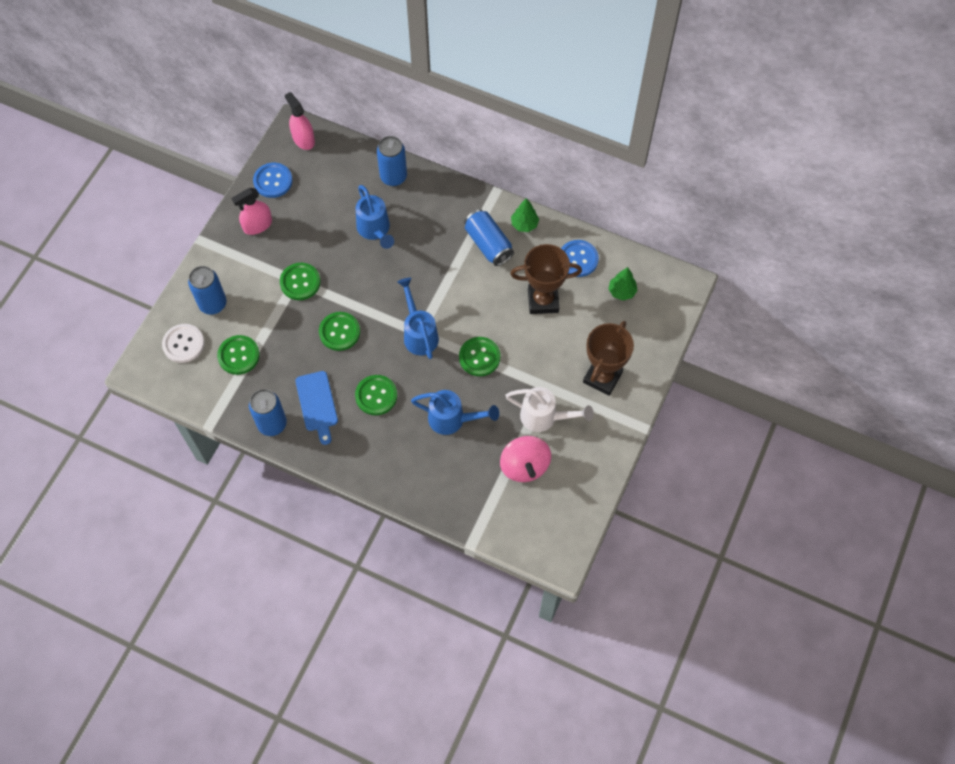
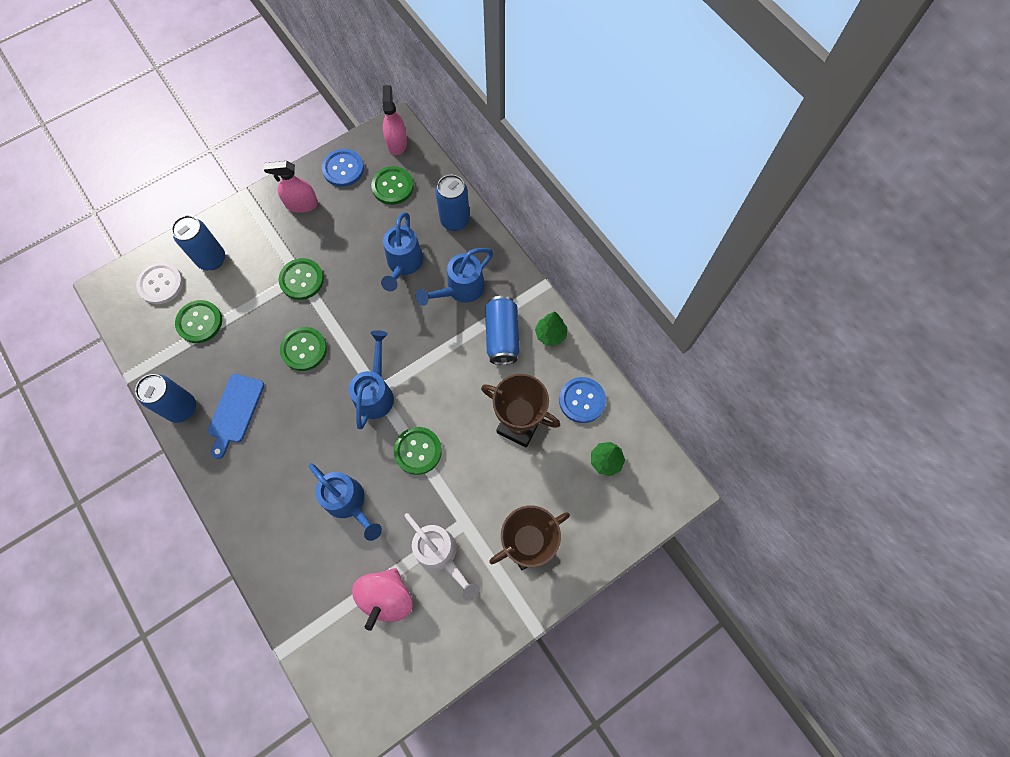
camera: 30 degrees right, 5 degrees up
(376, 395) = (294, 434): green button -> green button (393, 186)
(433, 227) = (460, 290): none -> blue watering can

